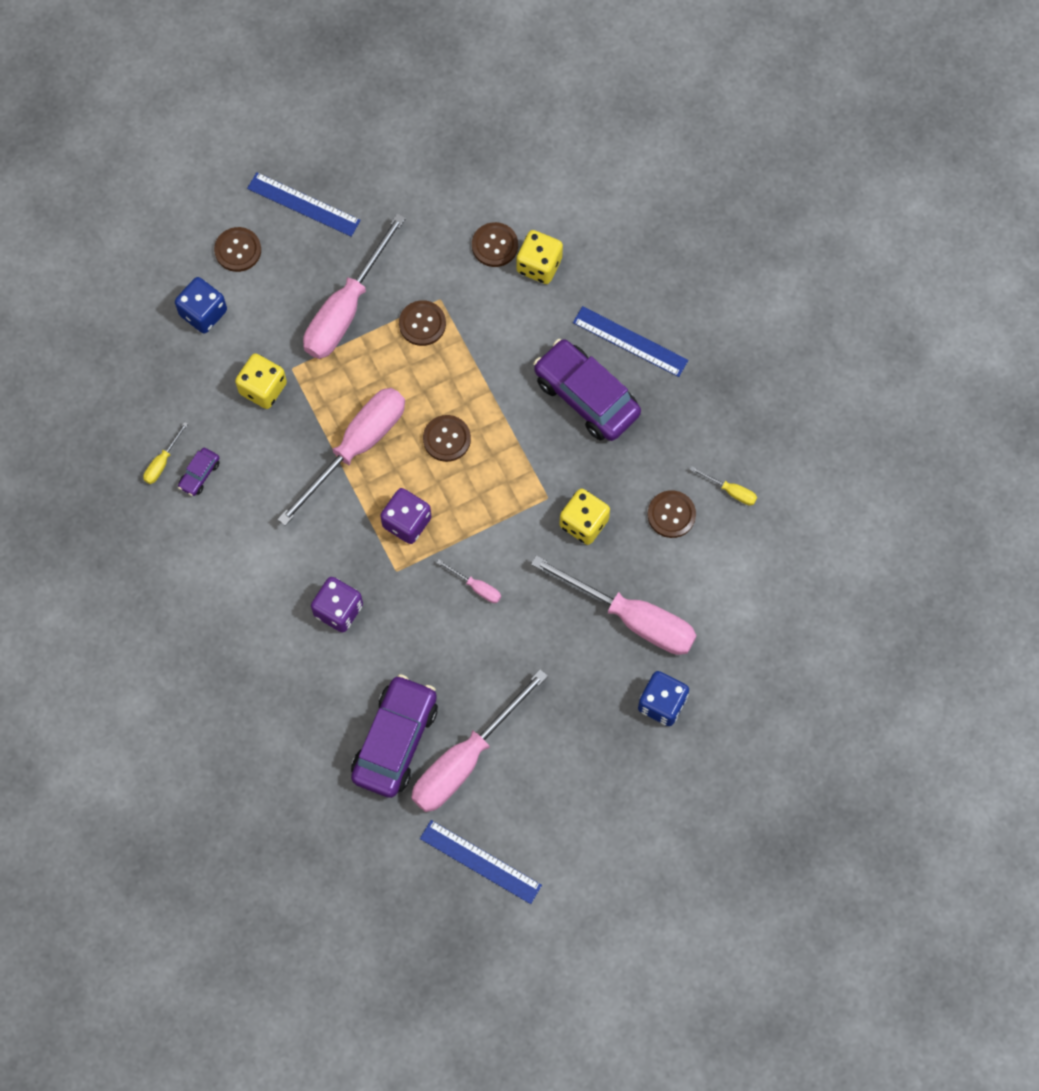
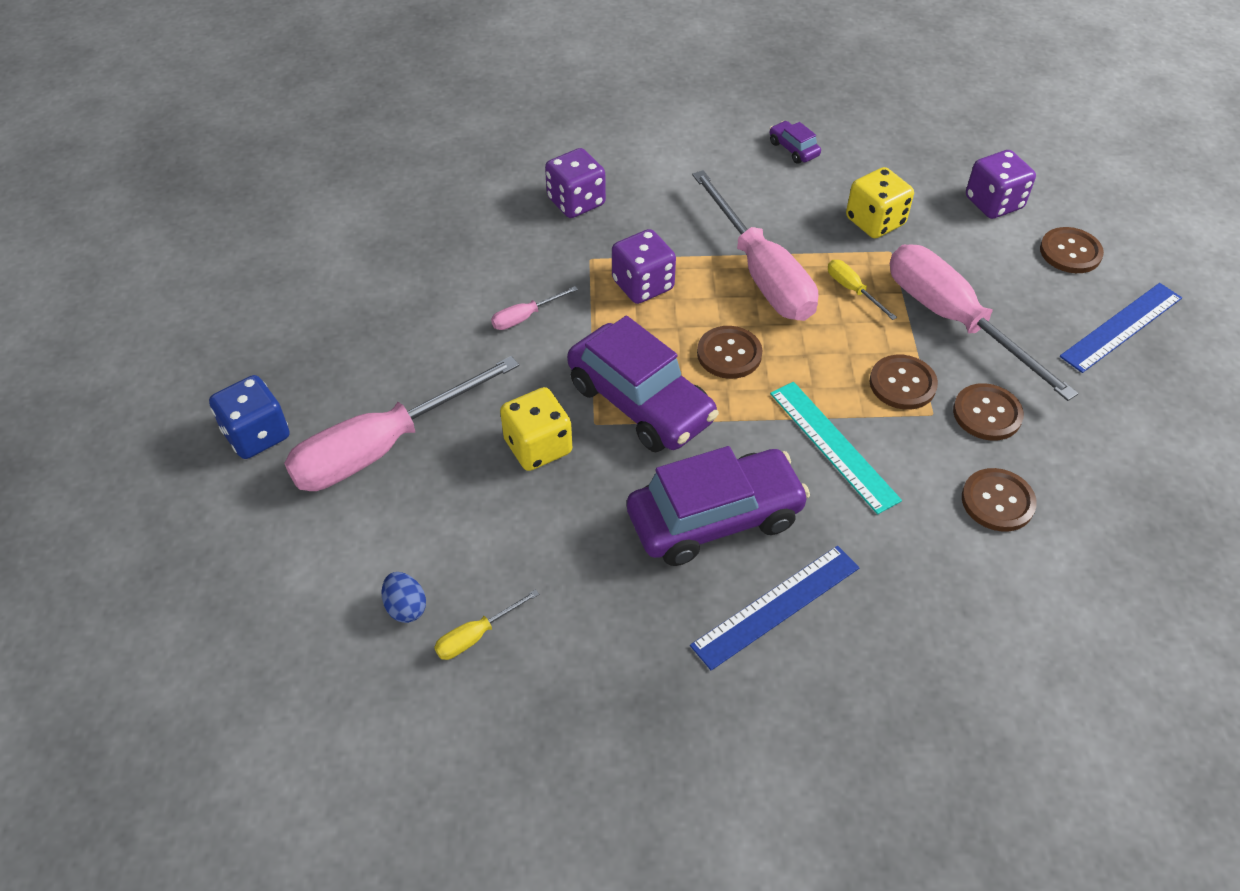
camera: 115 degrees right, 20 degrees down
(162, 462) = (822, 128): yellow screwdriver -> yellow screwdriver (852, 290)
(203, 313) = (993, 203): blue dice -> purple dice
(395, 740) = (405, 199): purple car -> purple car (640, 402)
(465, 759) = (341, 244): pink screwdriver -> none
(480, 862) = (229, 220): blue ruler -> none
(496, 349) = (833, 445): none -> turquoise ruler
(539, 265) = (947, 542): yellow dice -> none
(671, 515) = (488, 547): brown button -> brown button (987, 414)
(733, 539) = (406, 607): none -> blue egg

